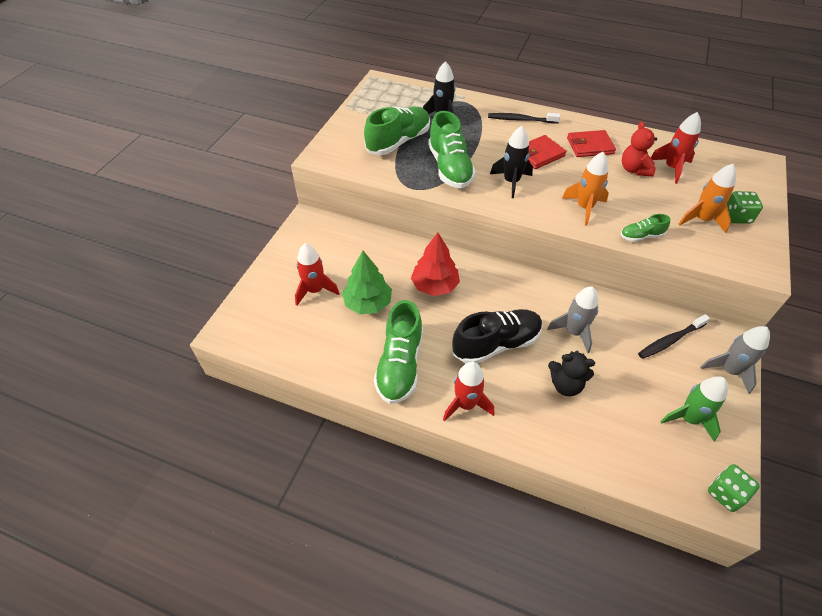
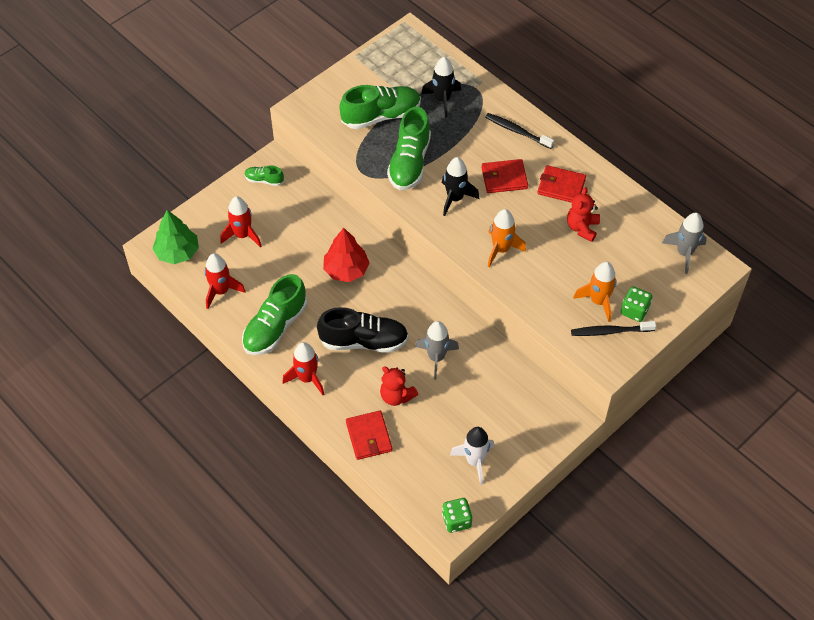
camera: 25 degrees right, 5 degrees up
(368, 303) = (280, 264): green tree -> green tree (177, 252)
(565, 385) = (396, 396): black teddy bear -> red teddy bear
(570, 440) = (369, 436): none -> red wallet
(641, 236) = (528, 295): green shoe -> green shoe (264, 180)
(670, 340) = (514, 397): black toothbrush -> black toothbrush (610, 331)
(671, 168) = (620, 240): red rocket -> red rocket (221, 291)
(688, 419) = (474, 461): green rocket -> white rocket
(729, 371) = (542, 441): grey rocket -> grey rocket (684, 253)

